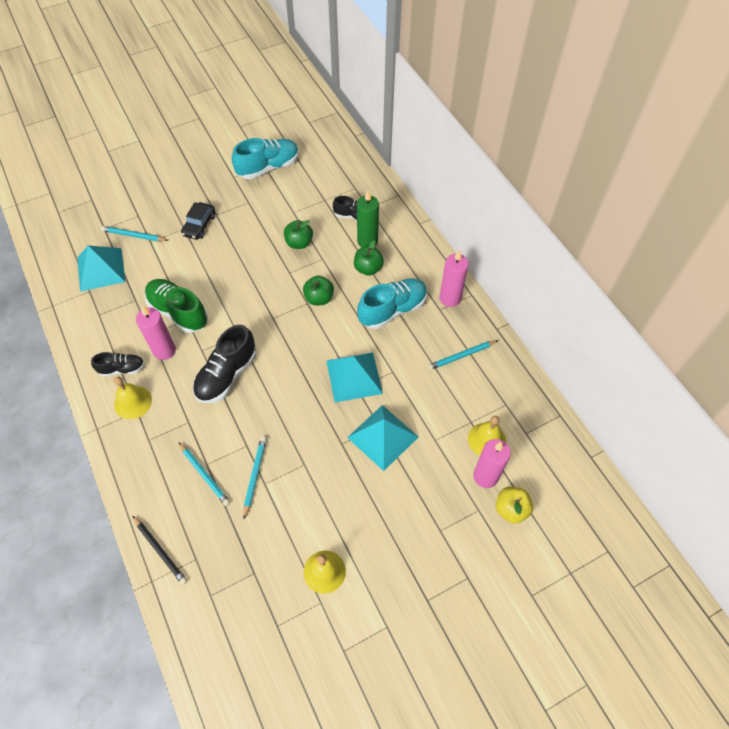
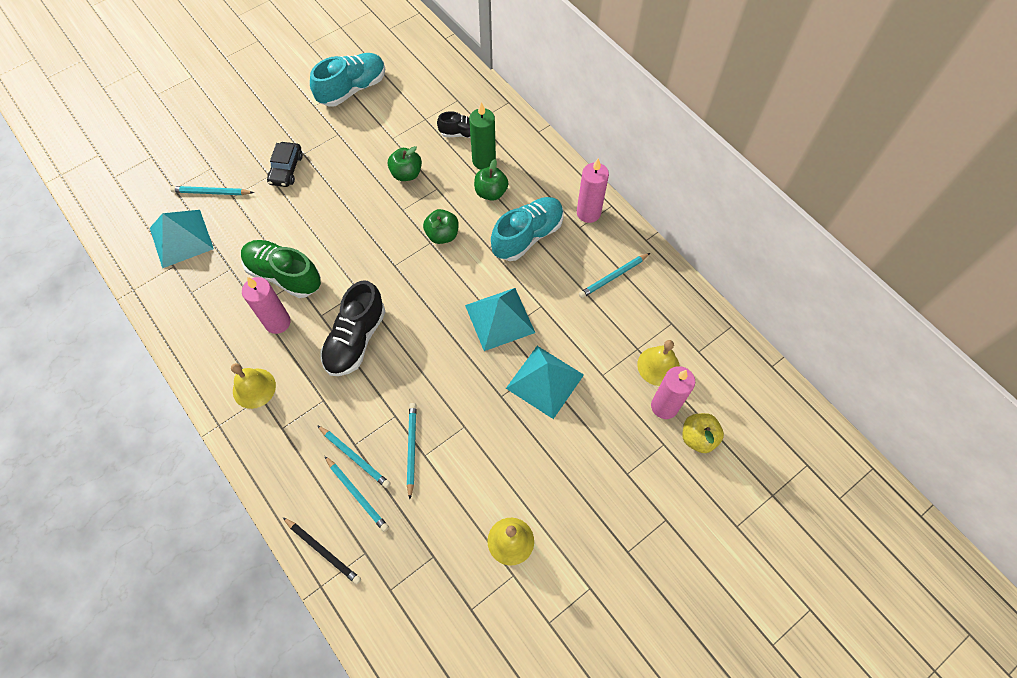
camera: 10 degrees left, 5 degrees up
(122, 369) = (232, 351): black shoe -> none
(200, 507) = (357, 494): none -> turquoise pencil

